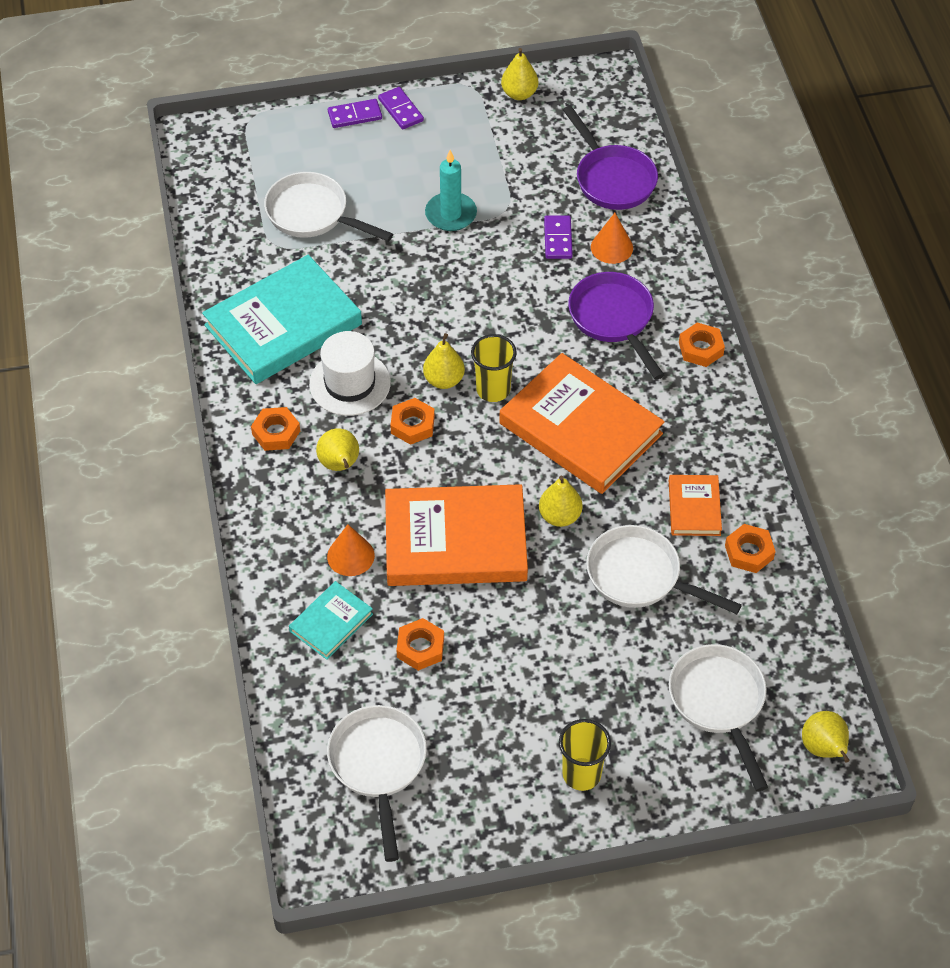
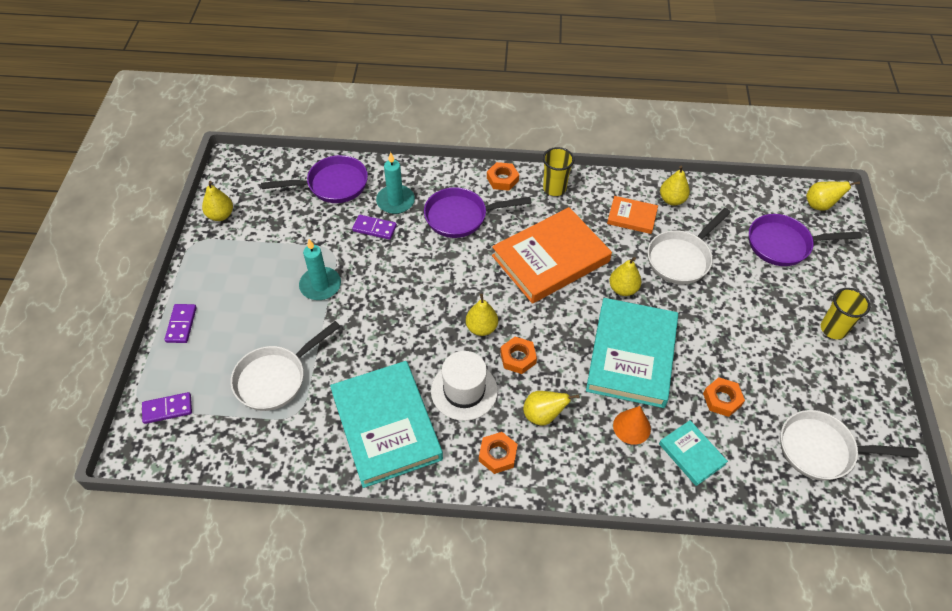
camera: 75 degrees left, 0 degrees up
(401, 110) = (194, 292): purple domino -> purple domino (167, 409)
(455, 540) = (631, 355): orange book -> turquoise book
(493, 390) = (500, 300): yellow cup -> yellow cup (554, 188)
(612, 247) = (395, 201): orange cone -> turquoise candle
(719, 703) = (783, 244): white pan -> purple pan
(749, 552) = (672, 200): orange nut -> yellow pear

